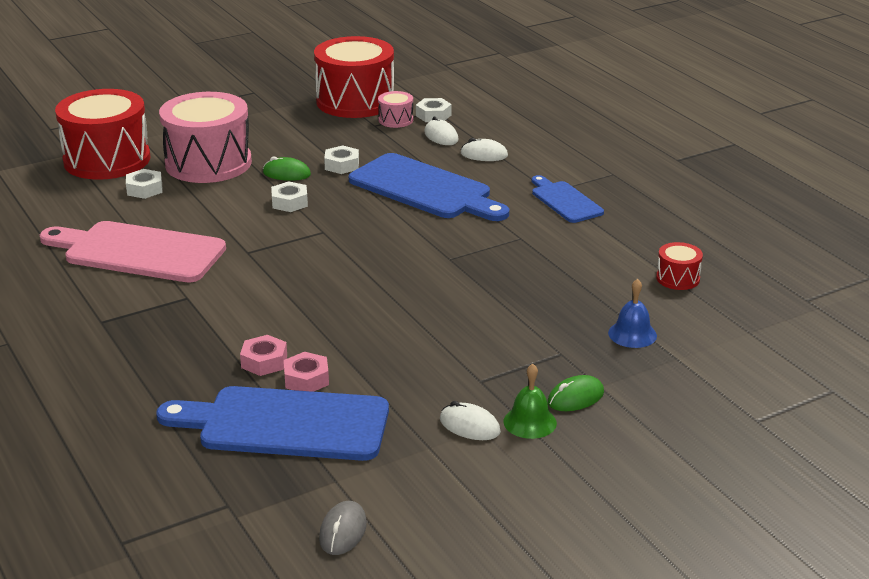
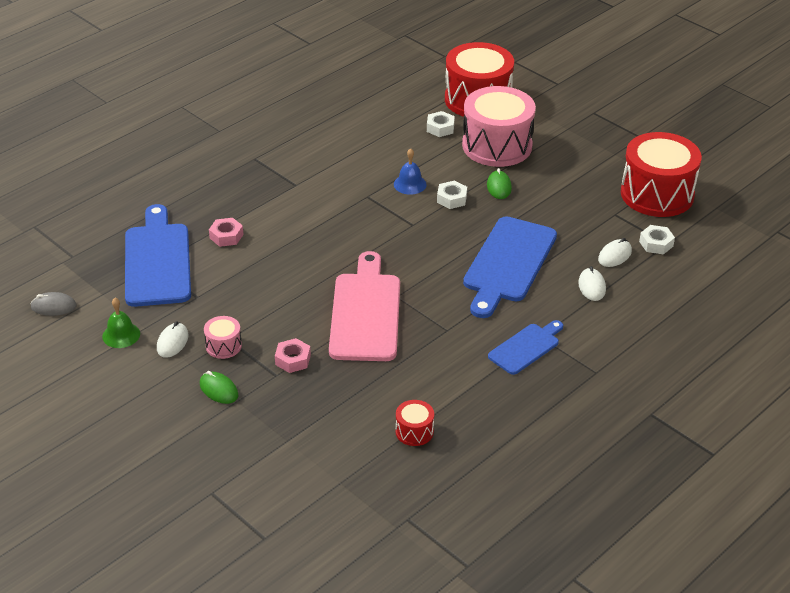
camera: 75 degrees right, 10 degrees up
(138, 252) = (348, 149): pink cutting board -> pink cutting board (366, 313)
(306, 379) = (210, 259): pink nut -> pink nut (293, 360)
(342, 165) = (528, 211): white nut -> none
(396, 120) = (632, 224): pink drum -> pink drum (223, 346)
(530, 422) = (183, 370): green bell -> green bell (121, 335)
(632, 334) = (315, 412): blue bell -> blue bell (410, 184)

